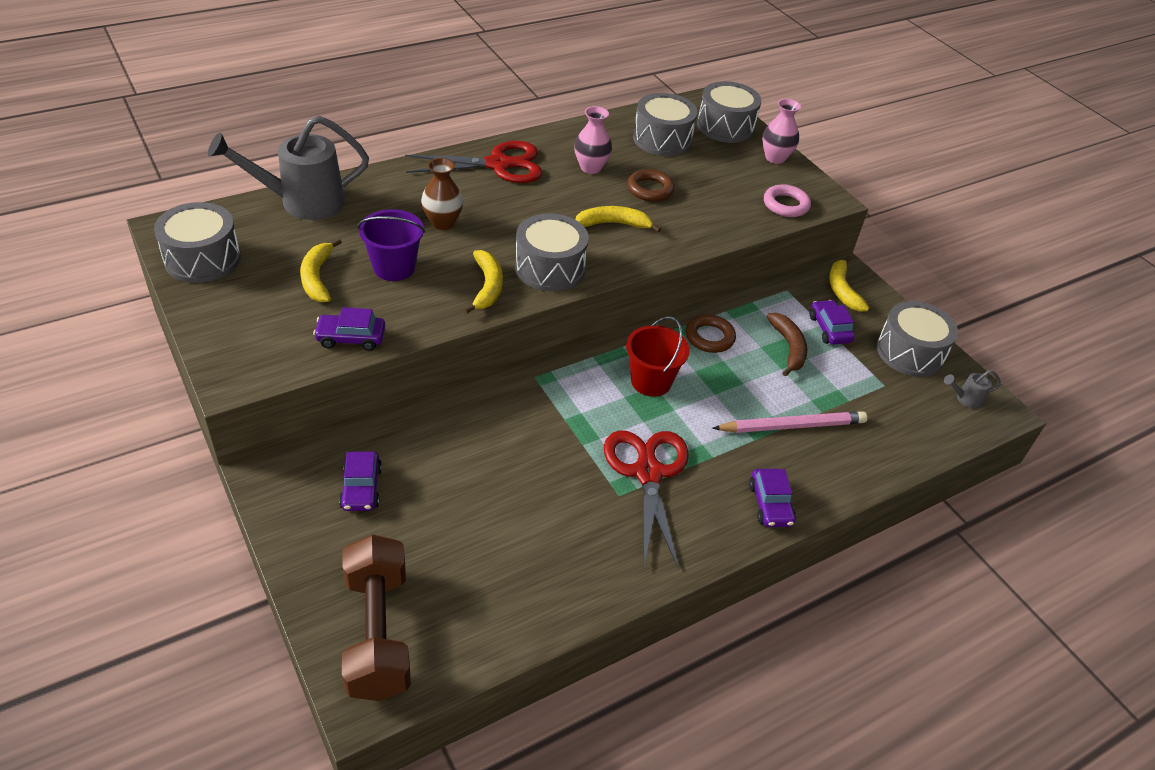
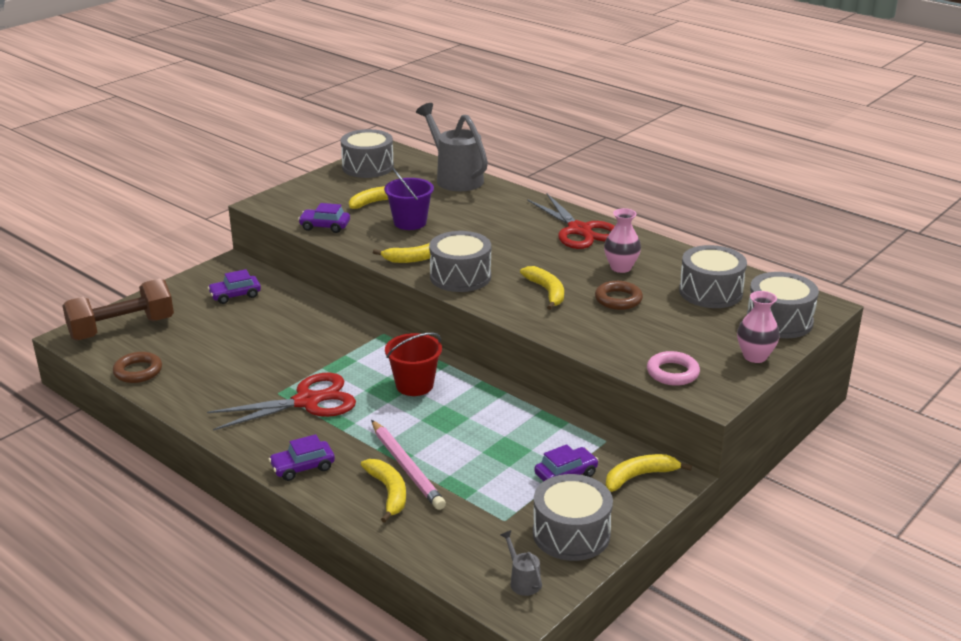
camera: 75 degrees right, 15 degrees down
(351, 338) = (325, 226): purple car -> purple car turned 60 degrees counterclockwise
(442, 223) = (478, 227): brown vase -> none
(709, 337) = (495, 405): brown ring -> brown ring (138, 371)
(788, 347) = (516, 452): brown banana -> none
(828, 449) = (388, 492): none -> yellow banana

